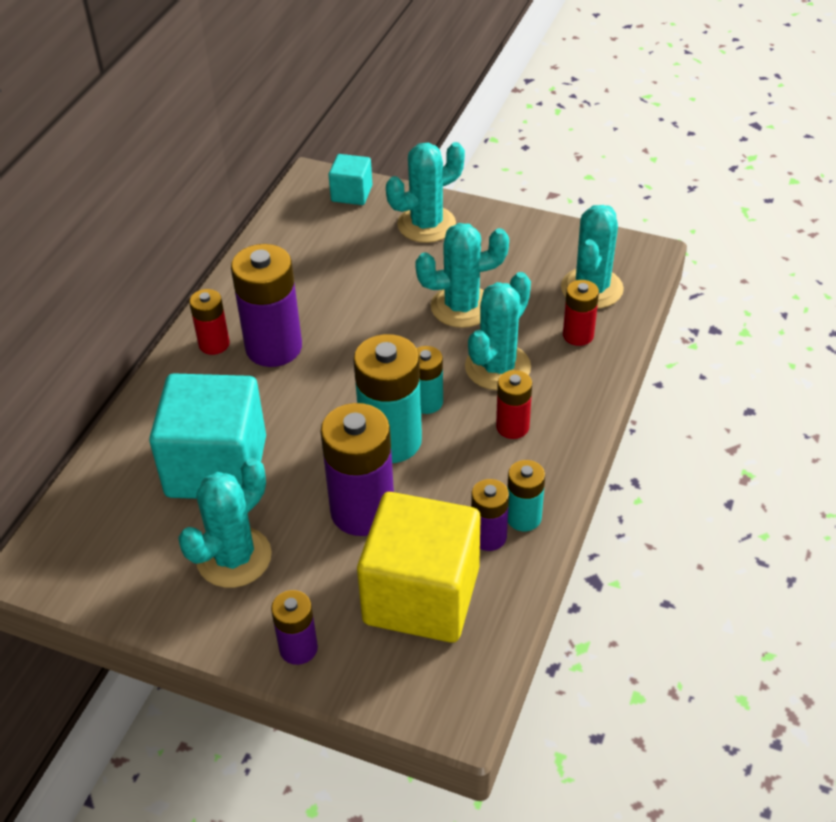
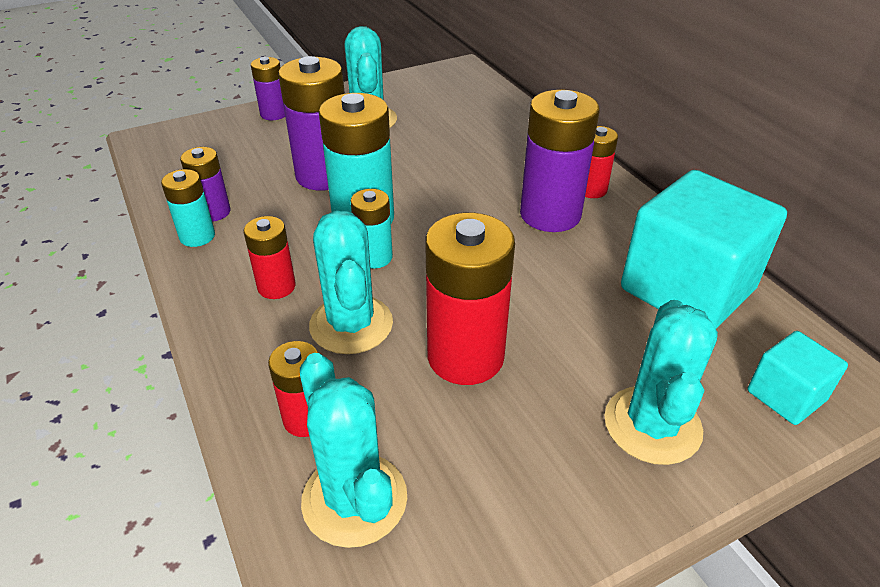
camera: 130 degrees right, 5 degrees down
(216, 466) = (452, 142): turquoise cube -> turquoise cube (687, 289)
(421, 595) = (227, 164): yellow cube -> none
(462, 307) = (465, 356): turquoise cactus -> red battery

